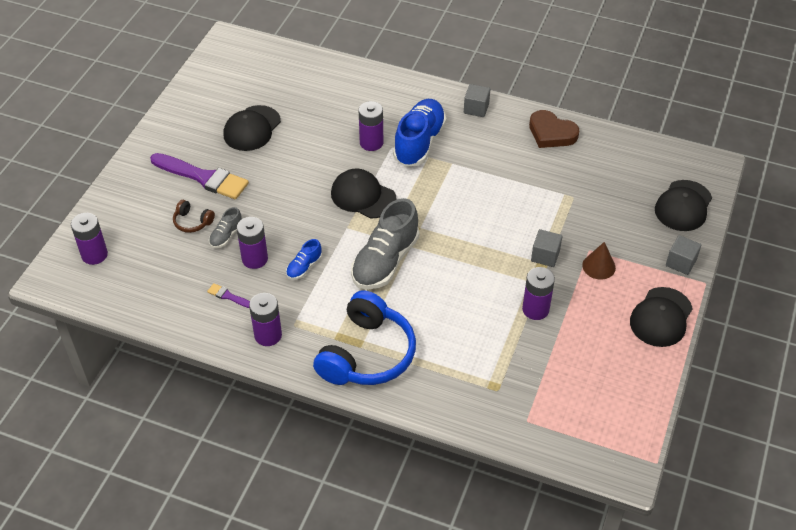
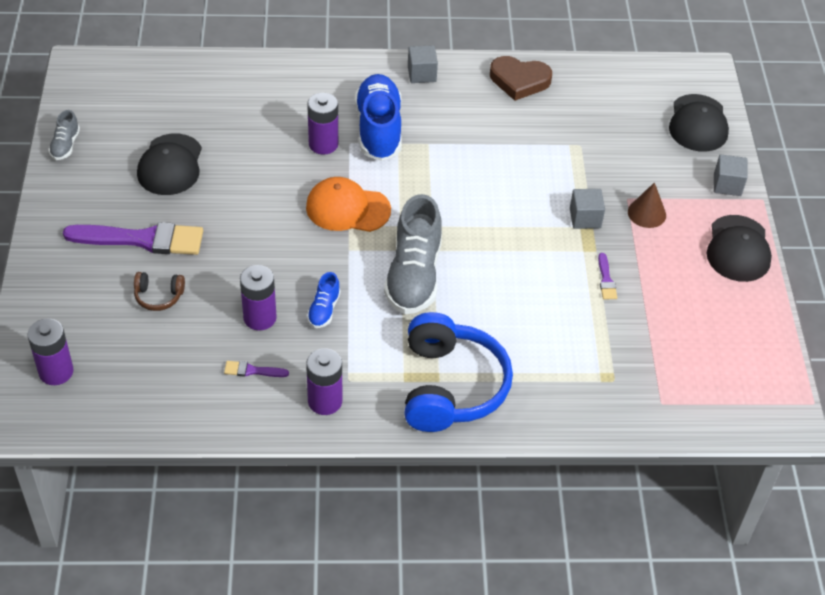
camera: 25 degrees left, 0 degrees up
(226, 236) = (210, 301): grey shoe -> grey shoe (65, 145)
(363, 196) = (347, 209): black cap -> orange cap
(535, 309) = (606, 280): purple battery -> purple brush

